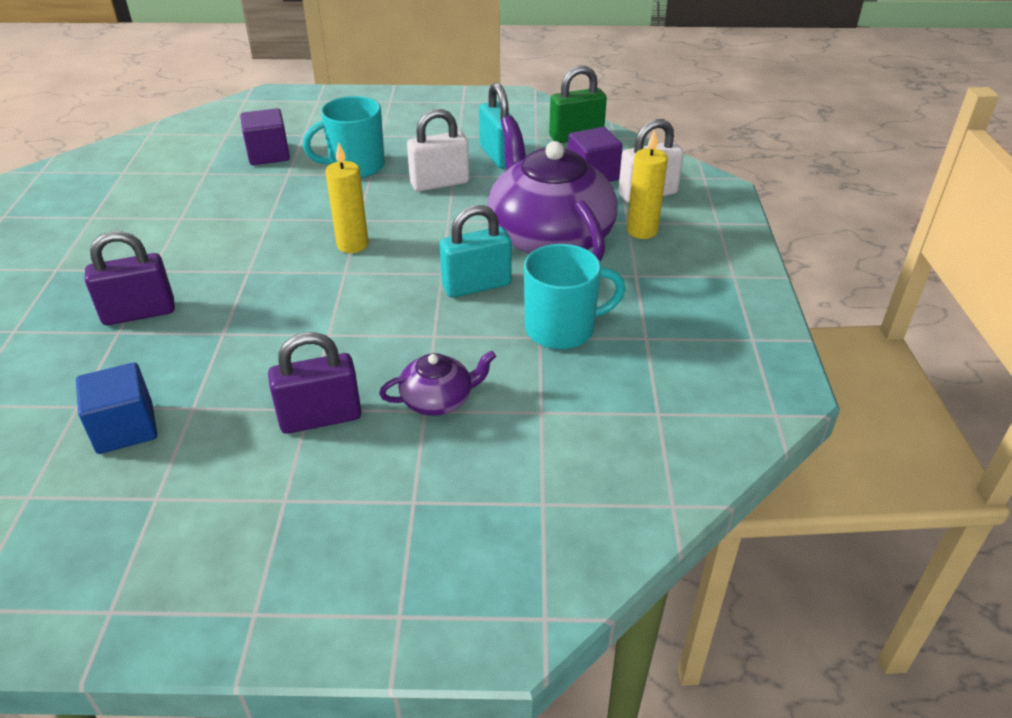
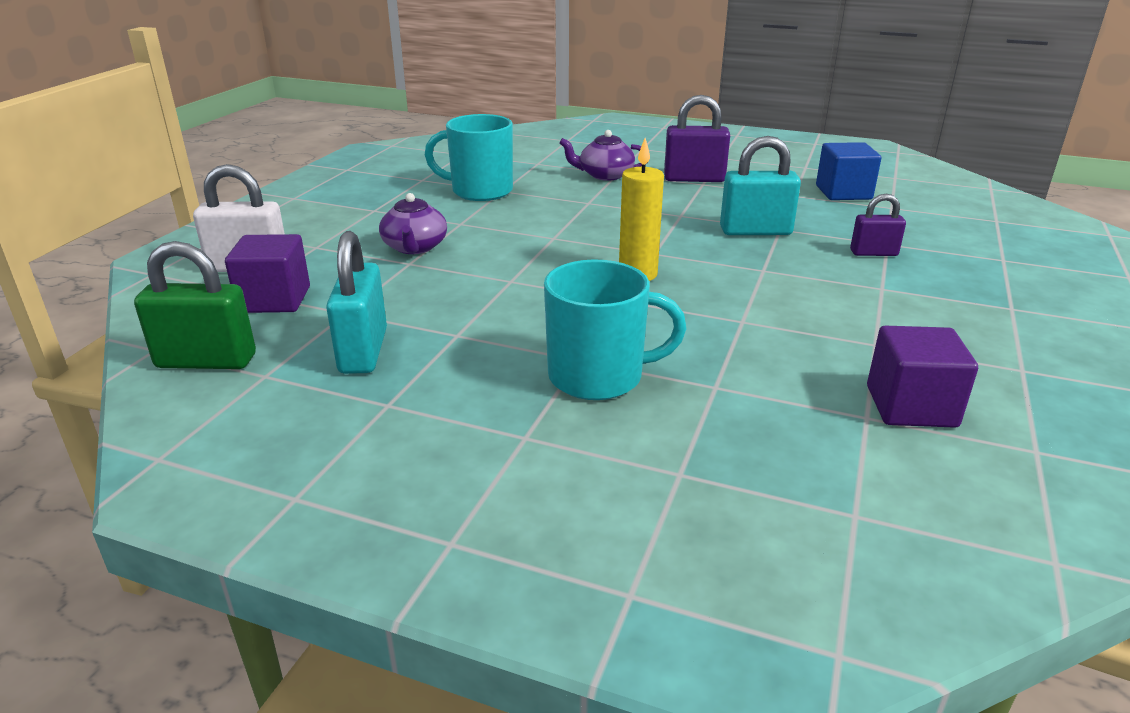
camera: 160 degrees left, 10 degrees down
(139, 313) = (873, 253): purple padlock -> purple padlock, size x0.61
(268, 154) = (752, 434): purple cube -> purple cube (911, 406)
(439, 183) = (486, 326): white padlock -> none
(476, 286) = (527, 224): turquoise padlock -> turquoise padlock (755, 231)
(549, 237) = (415, 247): purple teapot -> purple teapot, size x0.46
(642, 231) = (315, 237): yellow candle -> none

